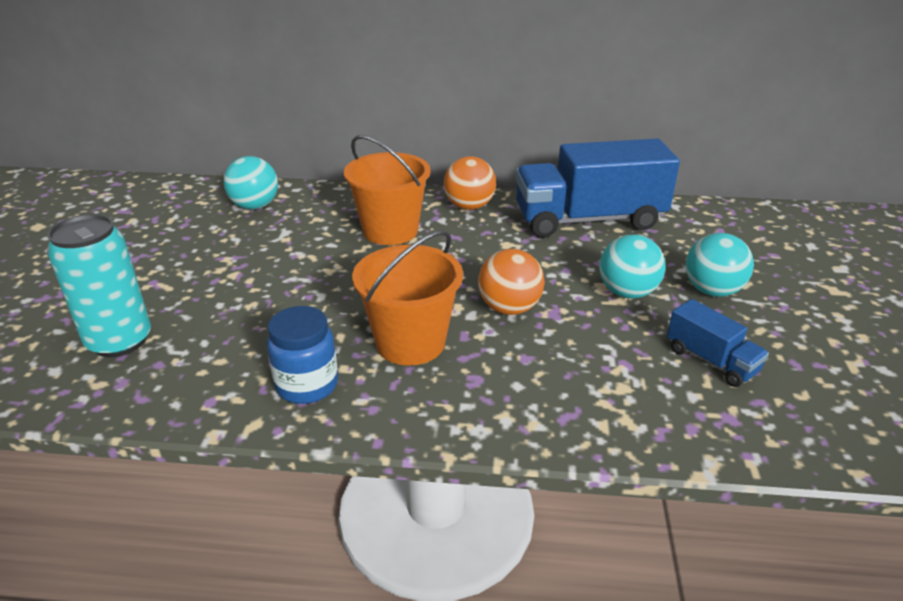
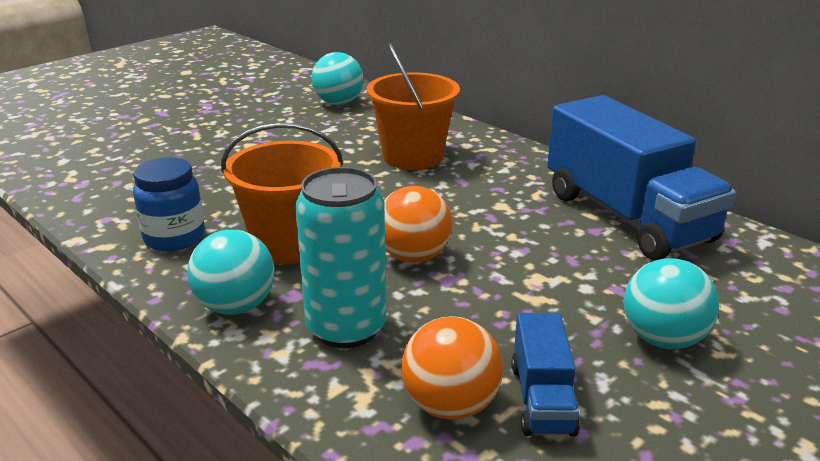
camera: 40 degrees right, 5 degrees down
(120, 341) = (119, 158): turquoise can -> turquoise can (346, 328)
(469, 206) = (517, 162): orange ball -> orange ball (450, 405)
(589, 220) = (626, 216): blue truck -> blue truck turned 150 degrees counterclockwise
(627, 292) = (555, 296): turquoise ball -> turquoise ball (236, 306)

